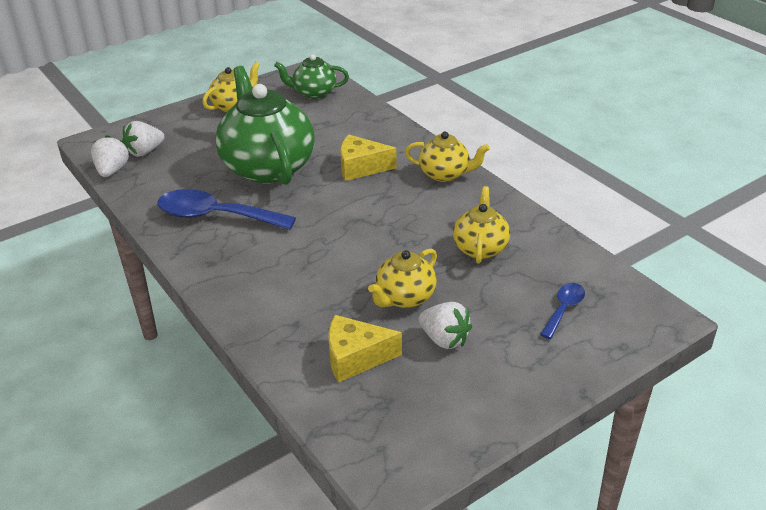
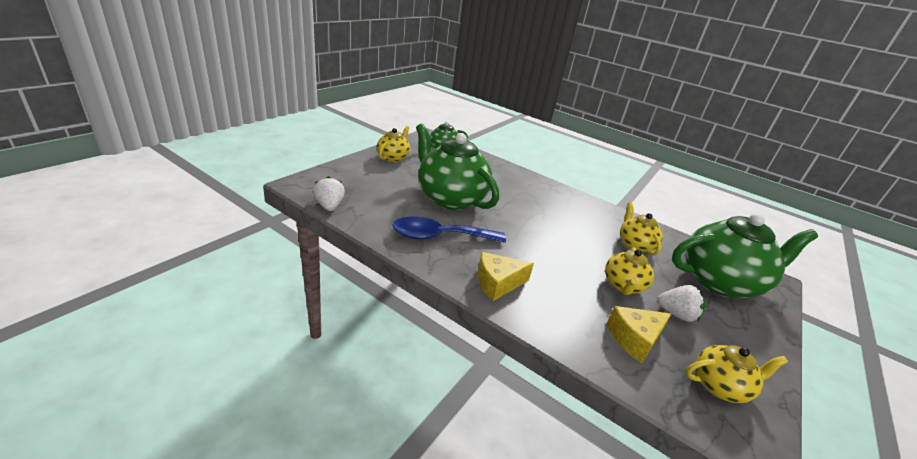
camera: 25 degrees left, 5 degrees down
(145, 152) = (347, 191): white strawberry -> none
(361, 167) = (514, 196): yellow cheese -> yellow cheese (497, 283)
(445, 174) = (569, 198): yellow teapot -> yellow teapot (720, 386)
(563, 309) = (720, 281): blue spoon -> green teapot

